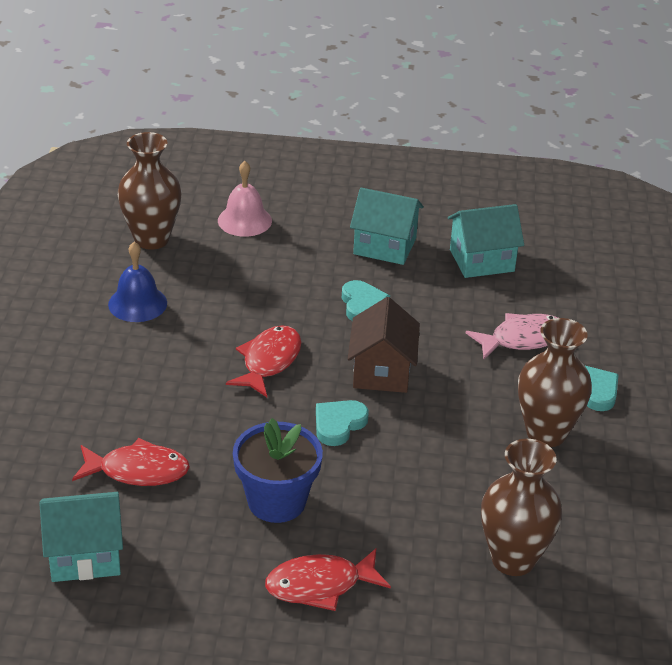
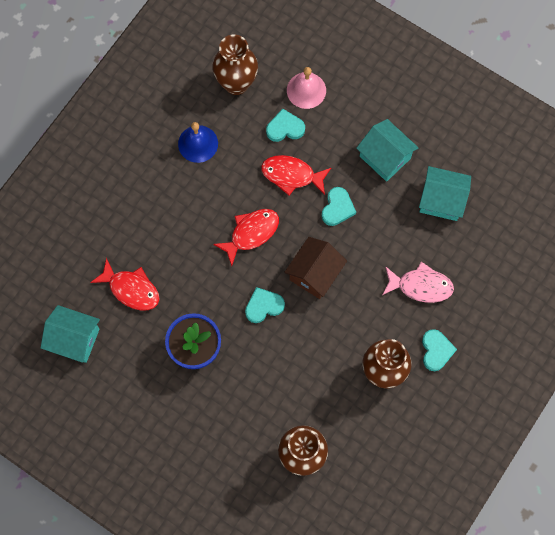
camera: 30 degrees right, 35 degrees up
(242, 258) = (285, 128): none -> turquoise heart
(320, 585) = (187, 421): red fish -> red fish (292, 175)

